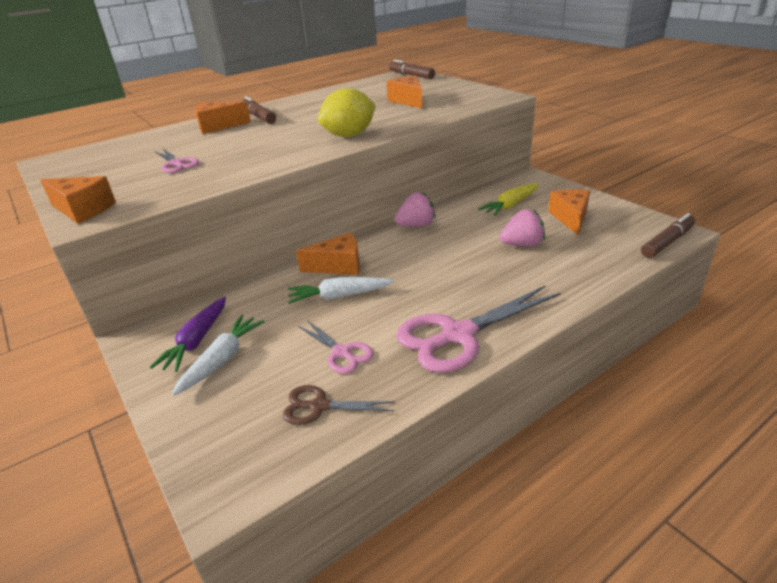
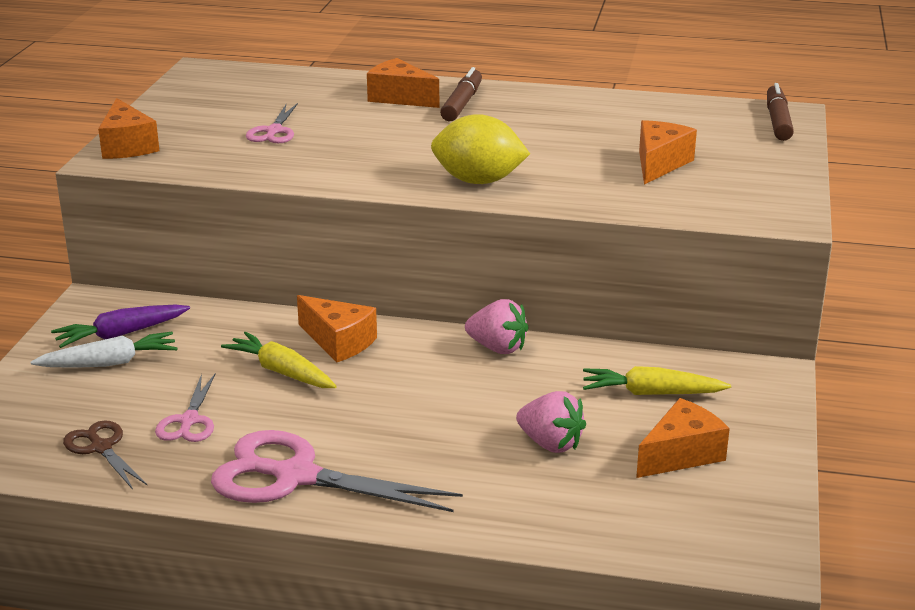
camera: 45 degrees right, 5 degrees down
(339, 296) = (282, 372): white carrot -> yellow carrot
(667, 242) = (717, 559): brown marker -> none

